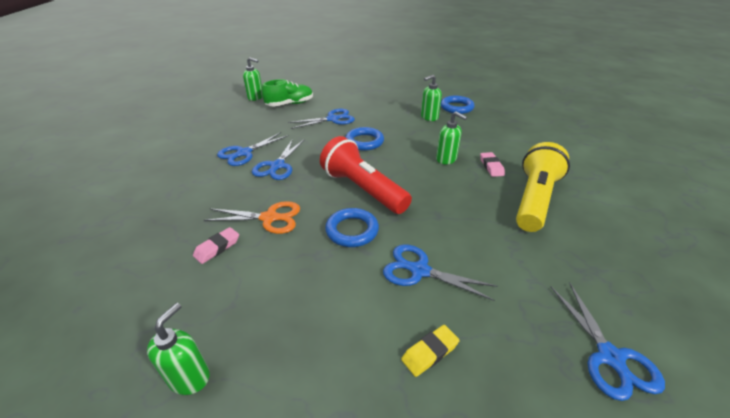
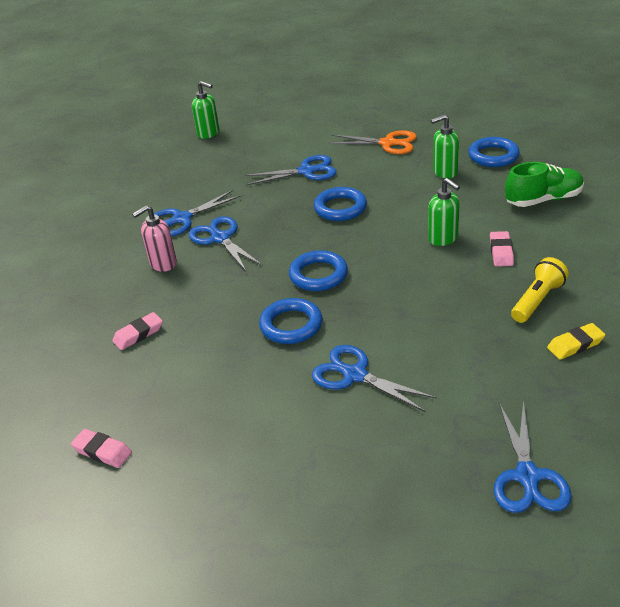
camera: 15 degrees right, 0 degrees up
(189, 377) = (102, 451): green soap dispenser -> pink eraser
(232, 187) = (163, 264): none -> pink soap dispenser
(269, 218) = (199, 304): orange scissors -> orange scissors (387, 143)
(277, 166) = (220, 238): blue scissors -> blue scissors turned 120 degrees clockwise
(290, 104) = (253, 145): green shoe -> green shoe (543, 200)
(362, 189) = (318, 275): red flashlight -> blue ring
(430, 352) = (336, 454): yellow eraser -> yellow eraser (575, 345)
(534, 199) = (537, 300): yellow flashlight -> yellow flashlight, size x0.57

